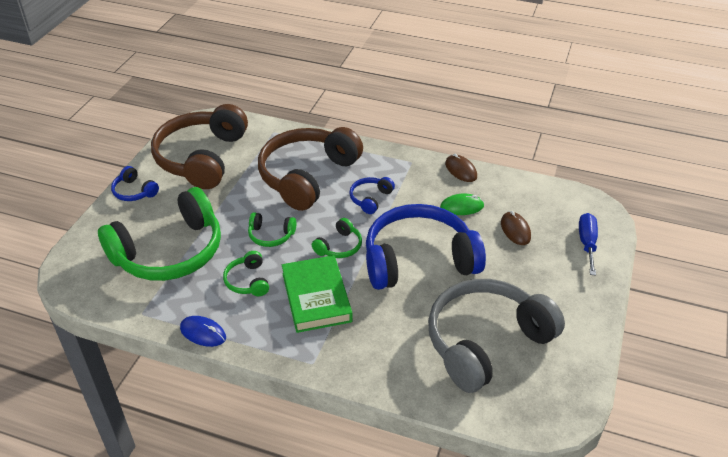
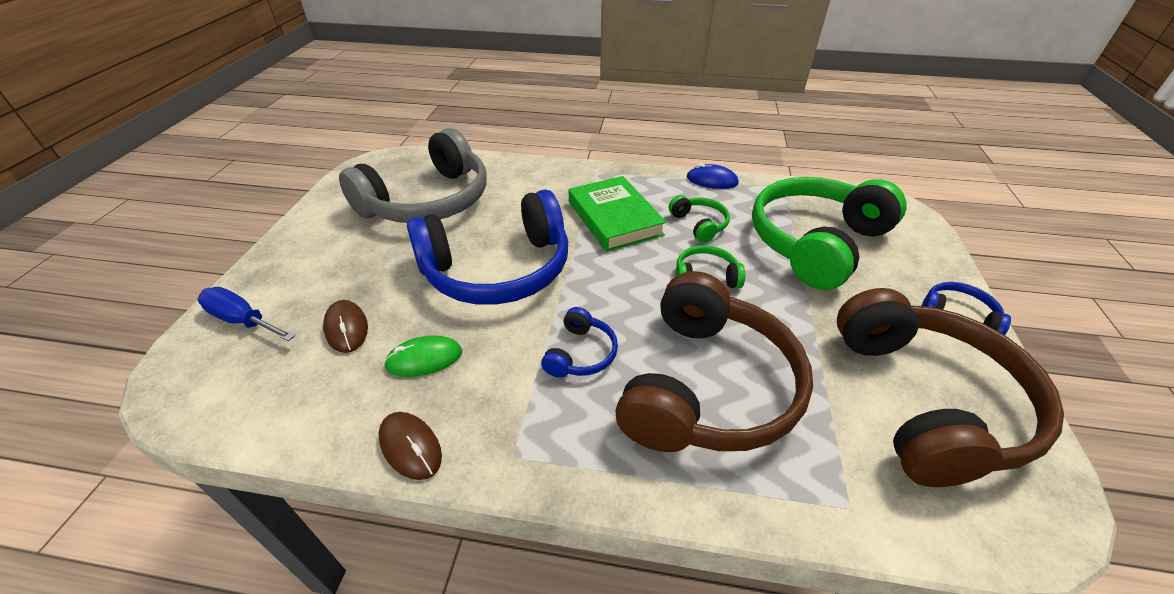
camera: 170 degrees right, 0 degrees up
(339, 246) = (607, 273): green headphones -> none
(587, 243) = (242, 320): blue screwdriver -> blue screwdriver turned 120 degrees clockwise

